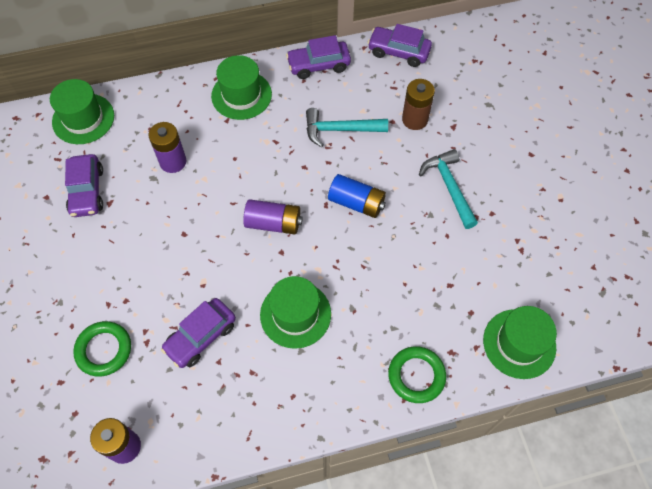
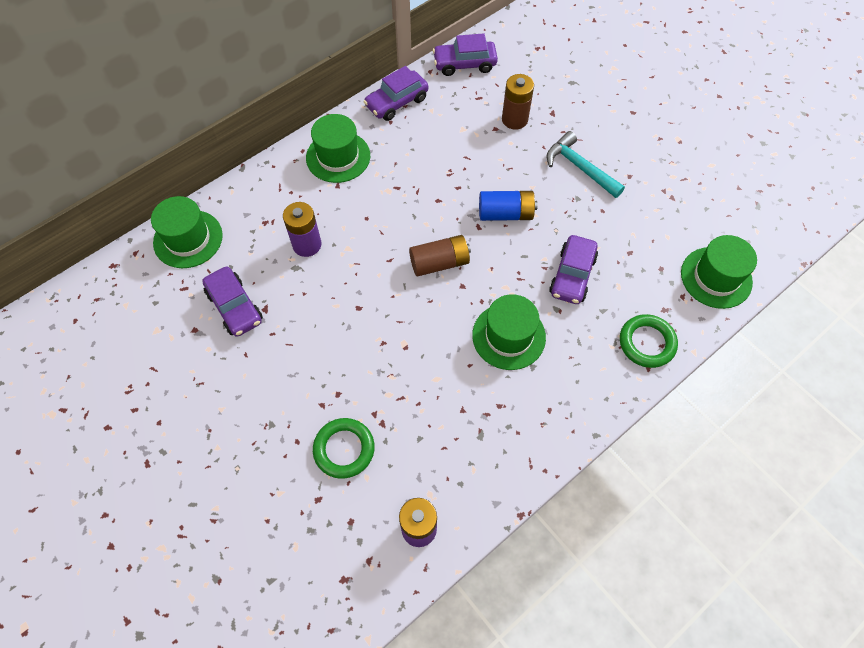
camera: 25 degrees left, 0 degrees up
(201, 336) = (432, 395): purple car -> purple car (572, 275)
(273, 223) = (439, 263): purple battery -> brown battery
(340, 130) = (452, 154): turquoise hammer -> none

